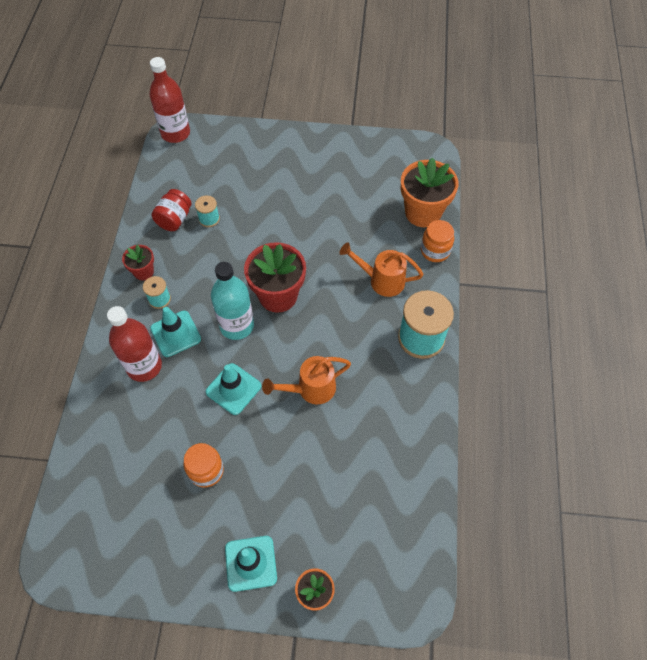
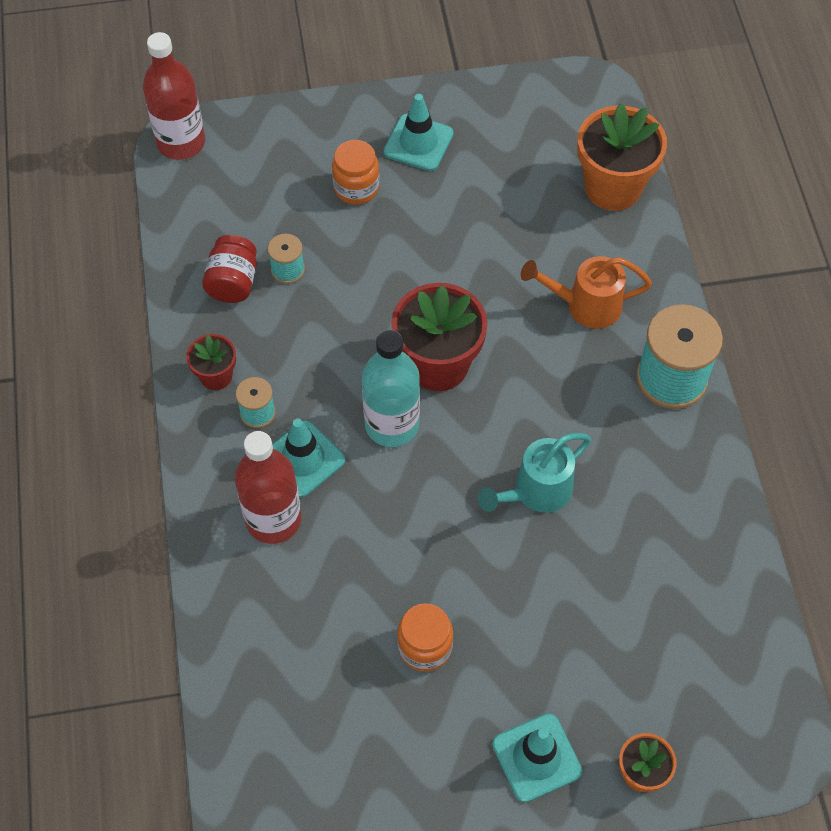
camera: 15 degrees left, 0 degrees up
(233, 389) = (421, 520): turquoise traffic cone -> turquoise traffic cone (418, 143)
(311, 389) = (536, 492): orange watering can -> turquoise watering can
(435, 251) = (650, 243): orange jar -> orange jar (356, 188)

